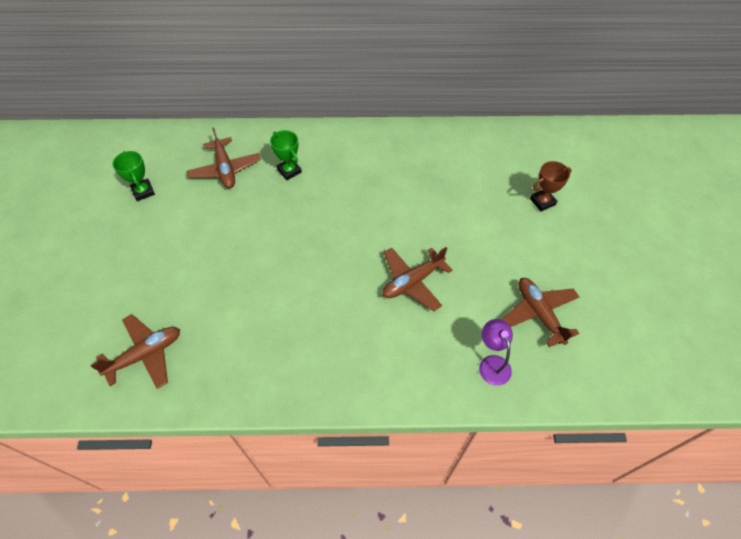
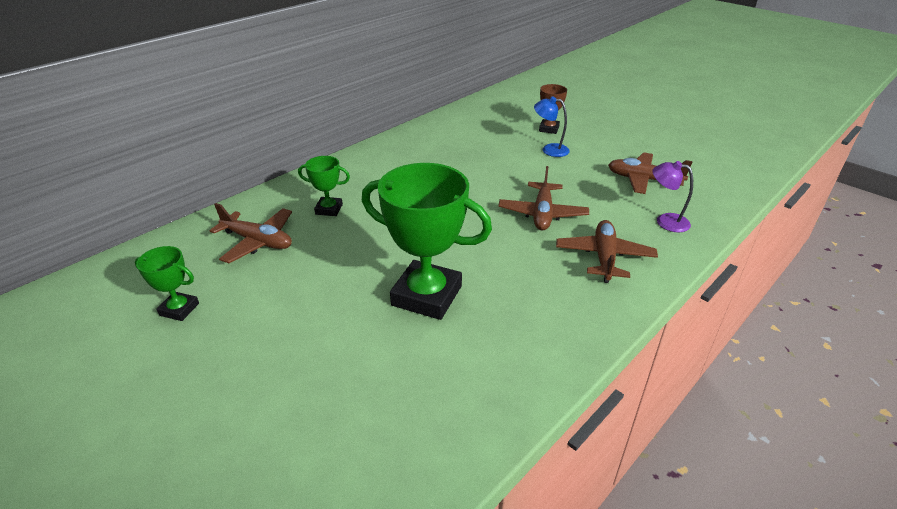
camera: 45 degrees left, 20 degrees down
(145, 354) = (395, 429): brown plane -> brown plane (604, 257)
(259, 286) = (427, 295): none -> green trophy
(509, 224) = (549, 149): none -> blue lamp

